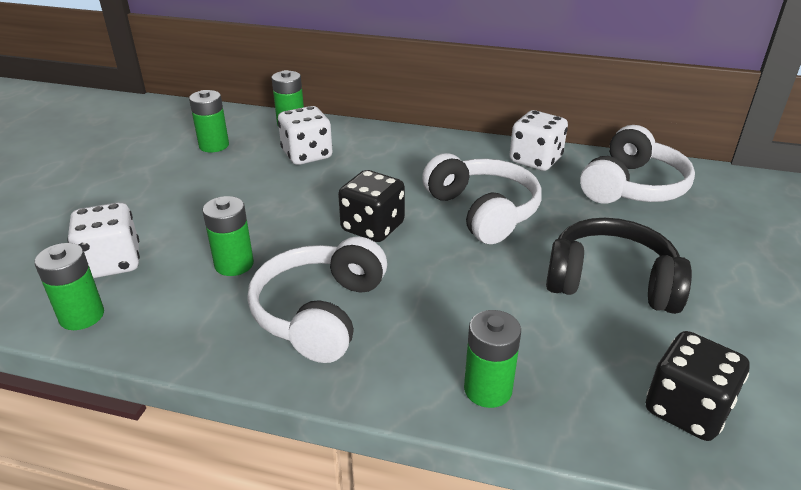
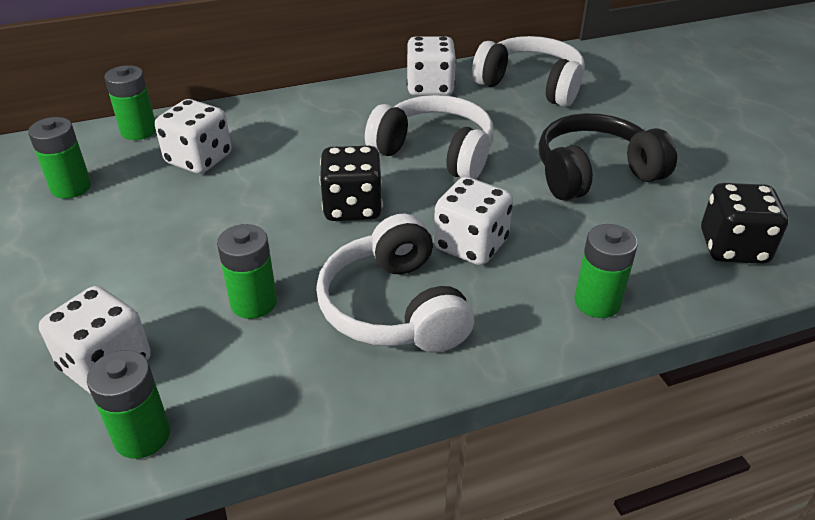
camera: 35 degrees left, 5 degrees up
(431, 293) = (471, 245): none -> white dice
(632, 187) = (531, 85): white headphones -> white headphones turned 60 degrees counterclockwise

